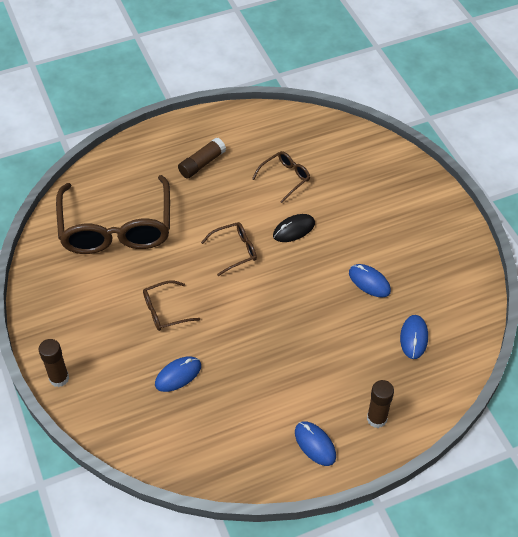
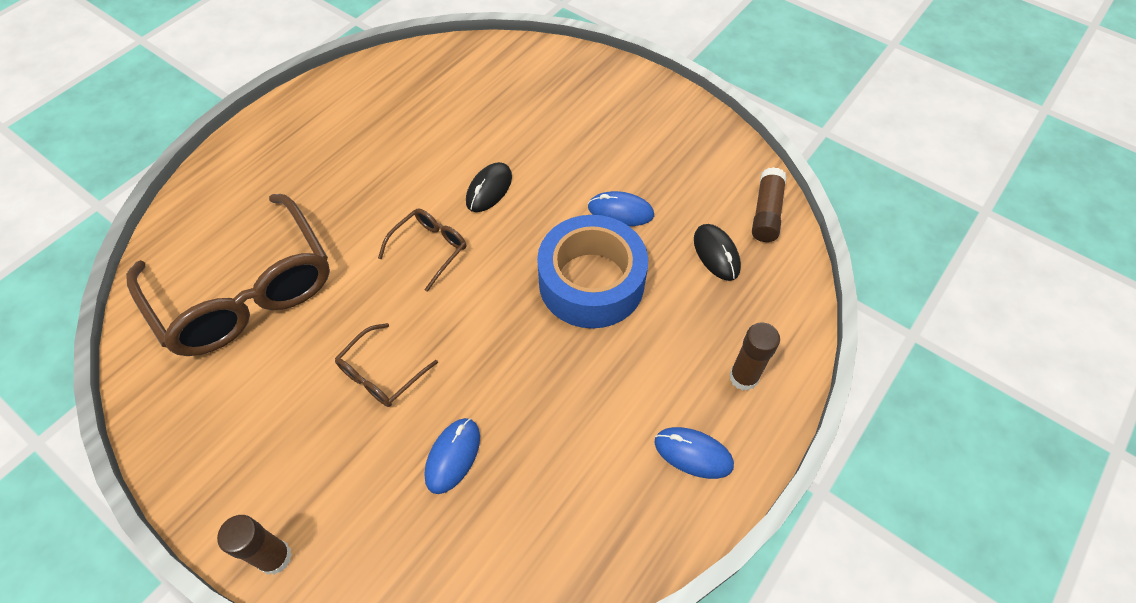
camera: 30 degrees left, 5 degrees up
(202, 164) = (320, 158): brown glue stick -> brown glue stick (766, 213)
(284, 178) = (439, 133): brown glasses -> none
(320, 317) = (591, 282): none -> blue tape
(414, 338) = (716, 254): blue mouse -> black mouse

